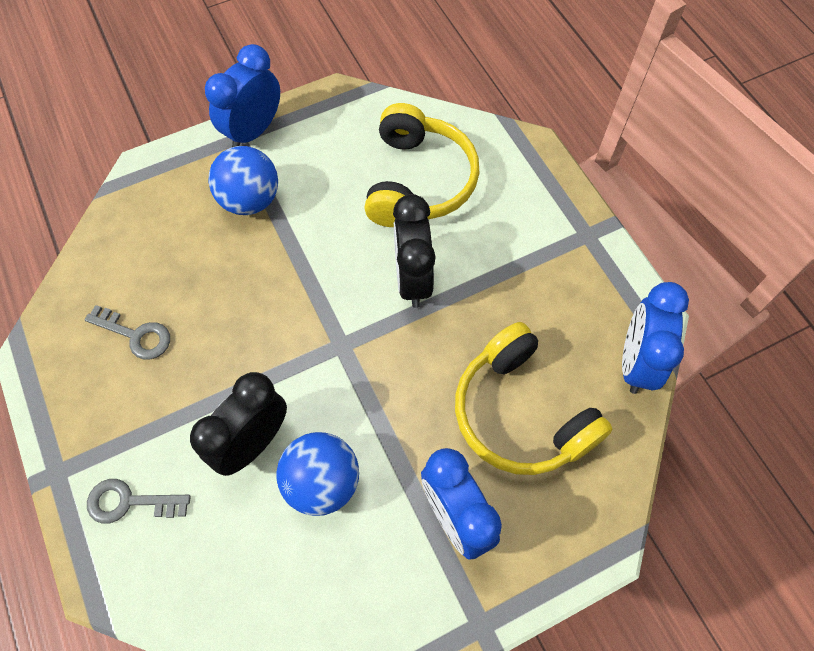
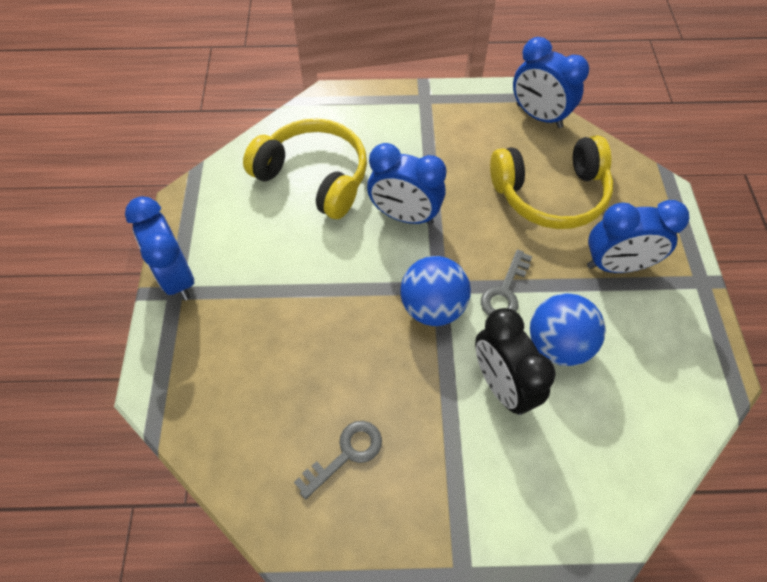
camera: 65 degrees left, 5 degrees down
(130, 502) = (520, 511): grey key -> grey key (505, 291)
(250, 200) = (253, 306): blue ball -> blue ball (432, 307)
(412, 279) = (404, 216): black clock -> blue clock

